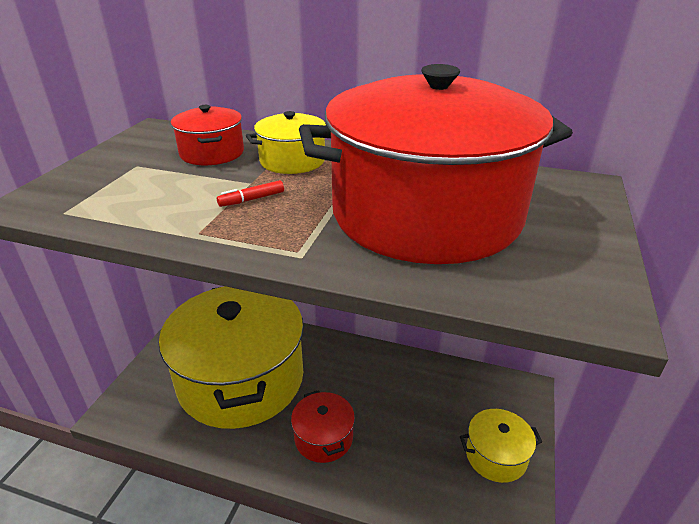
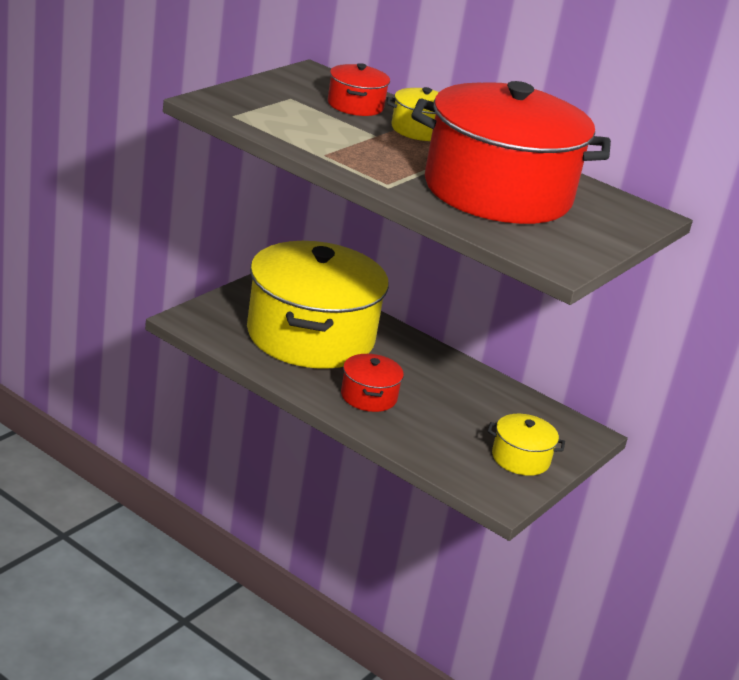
camera: 15 degrees right, 5 degrees down
(251, 199) = (371, 146): red marker -> none

